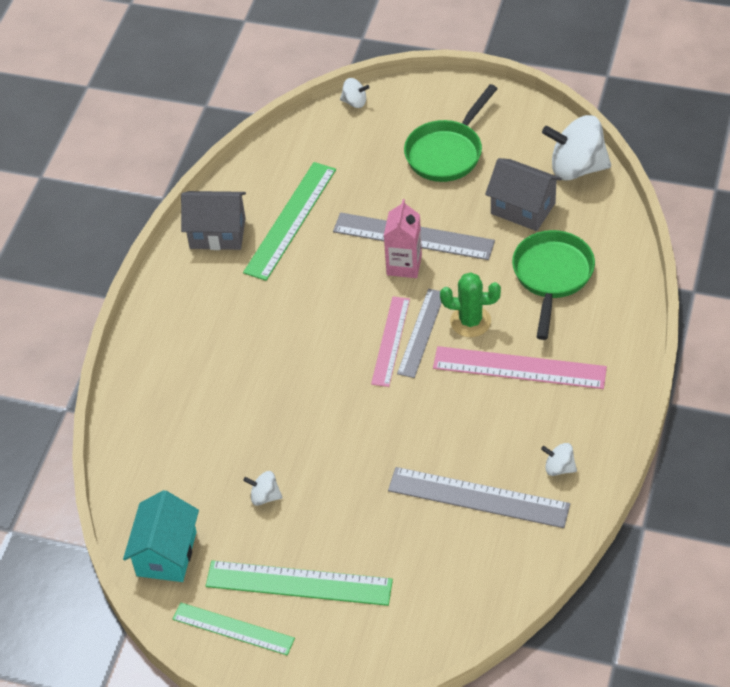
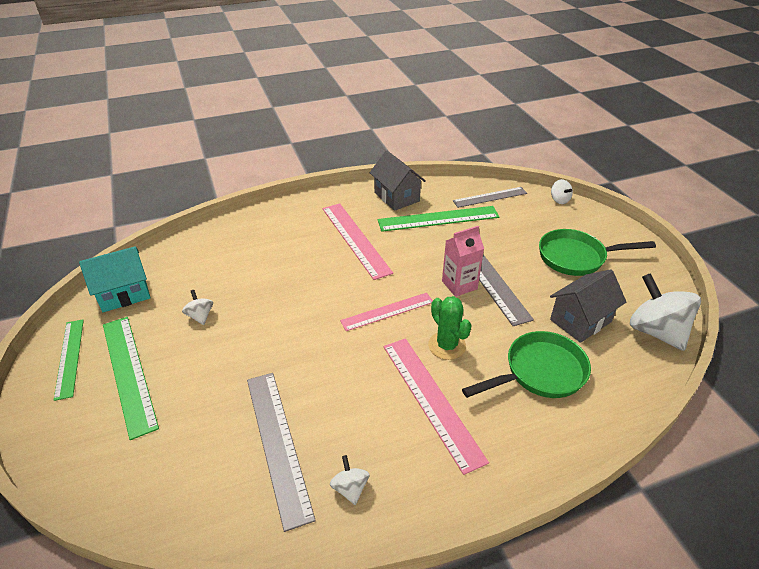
camera: 50 degrees right, 10 degrees down
(258, 309) = (355, 239): none -> pink ruler
(421, 333) = (410, 324): grey ruler -> grey ruler (490, 197)
(523, 208) = (580, 320): grey house -> grey house turned 60 degrees clockwise

